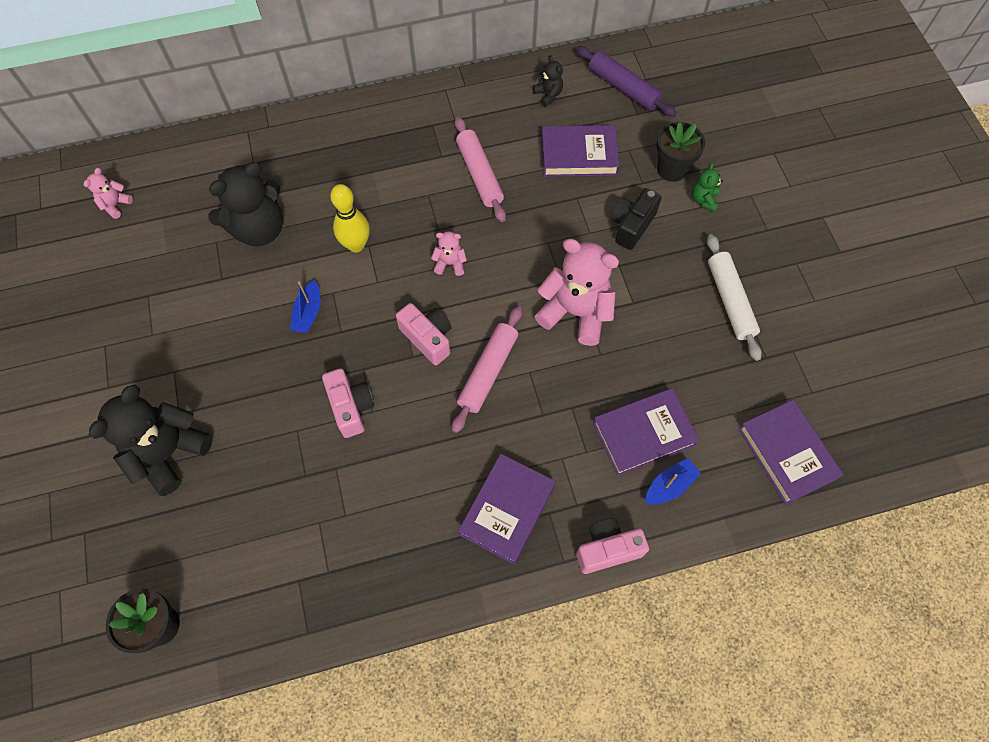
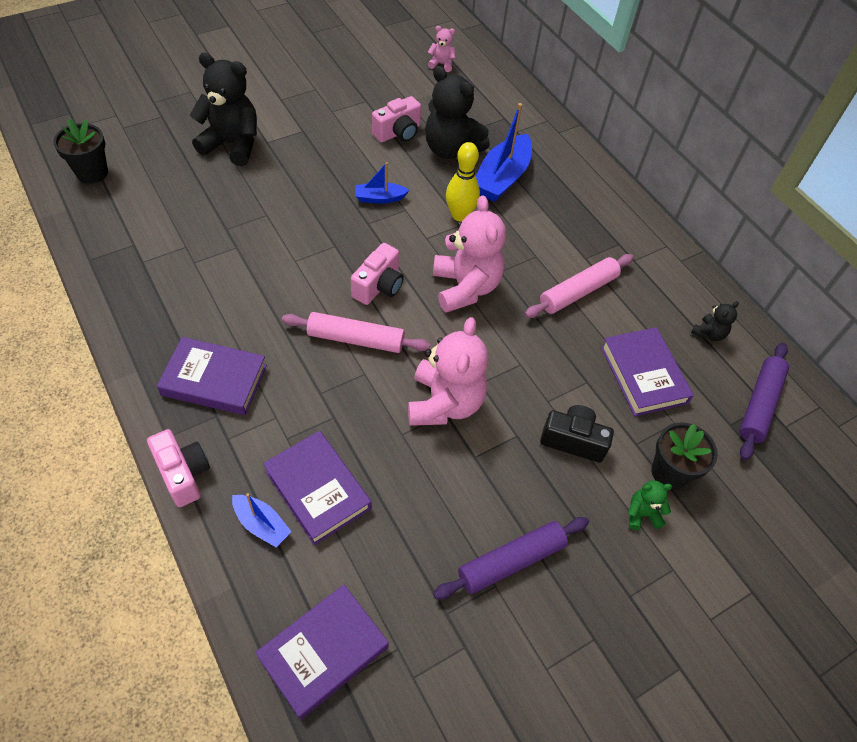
camera: 70 degrees right, 10 degrees down
(317, 194) = (502, 178): none -> blue boat
(351, 407) = (295, 245): pink camera -> pink camera (398, 133)
(450, 263) = (465, 287): pink teddy bear -> pink teddy bear, size x2.17
(729, 301) = (511, 561): white rolling pin -> purple rolling pin

